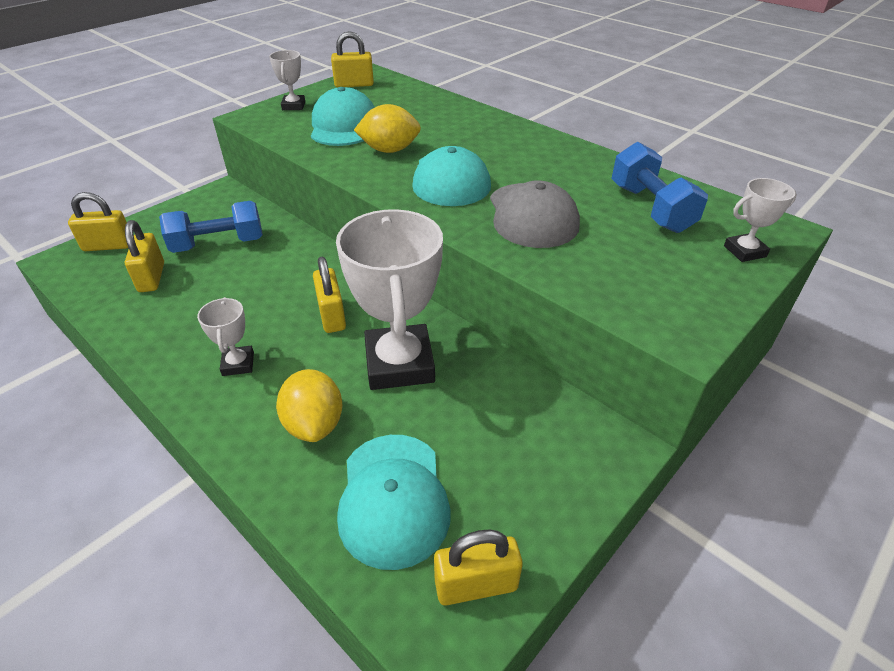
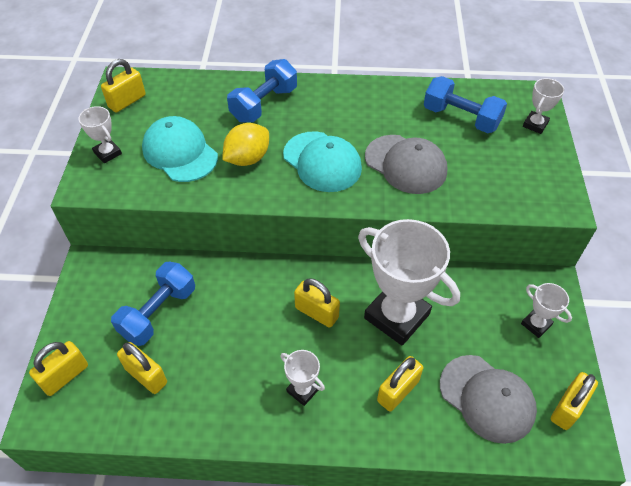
camera: 40 degrees left, 10 degrees up
(314, 424) = (398, 391): yellow lemon -> yellow padlock
(393, 498) = (487, 398): turquoise cap -> grey cap
(458, 124) = (264, 104): none -> blue dumbbell
(546, 471) = (536, 324): none -> white trophy

